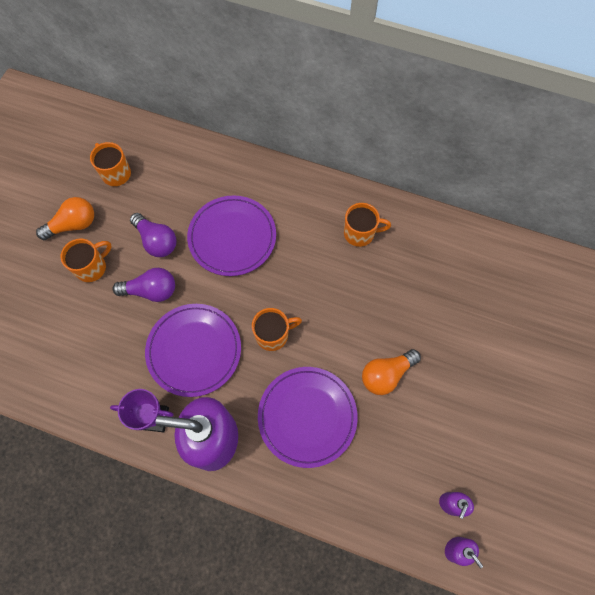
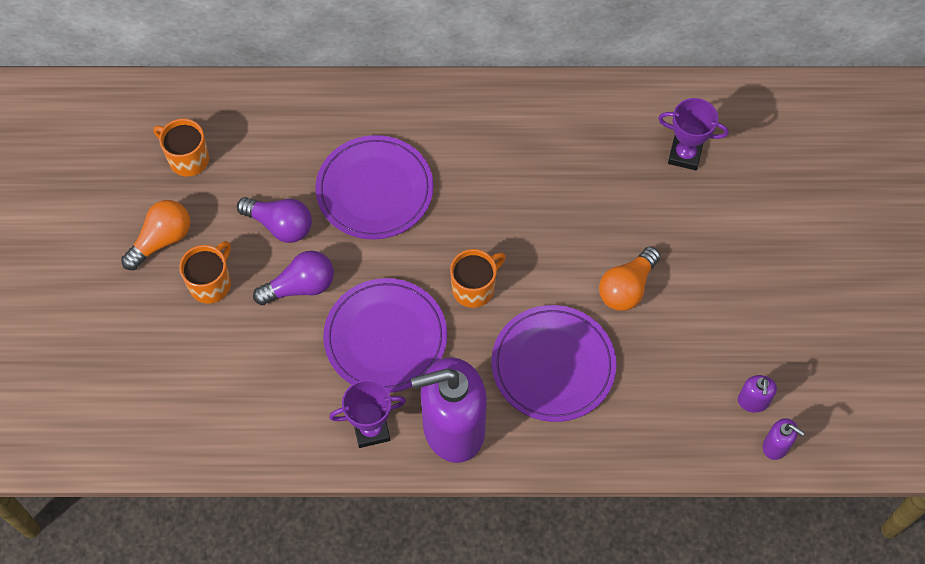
camera: 20 degrees left, 5 degrees down
(360, 233) = (532, 135): orange mug -> none
(468, 285) = (684, 155): none -> purple trophy

